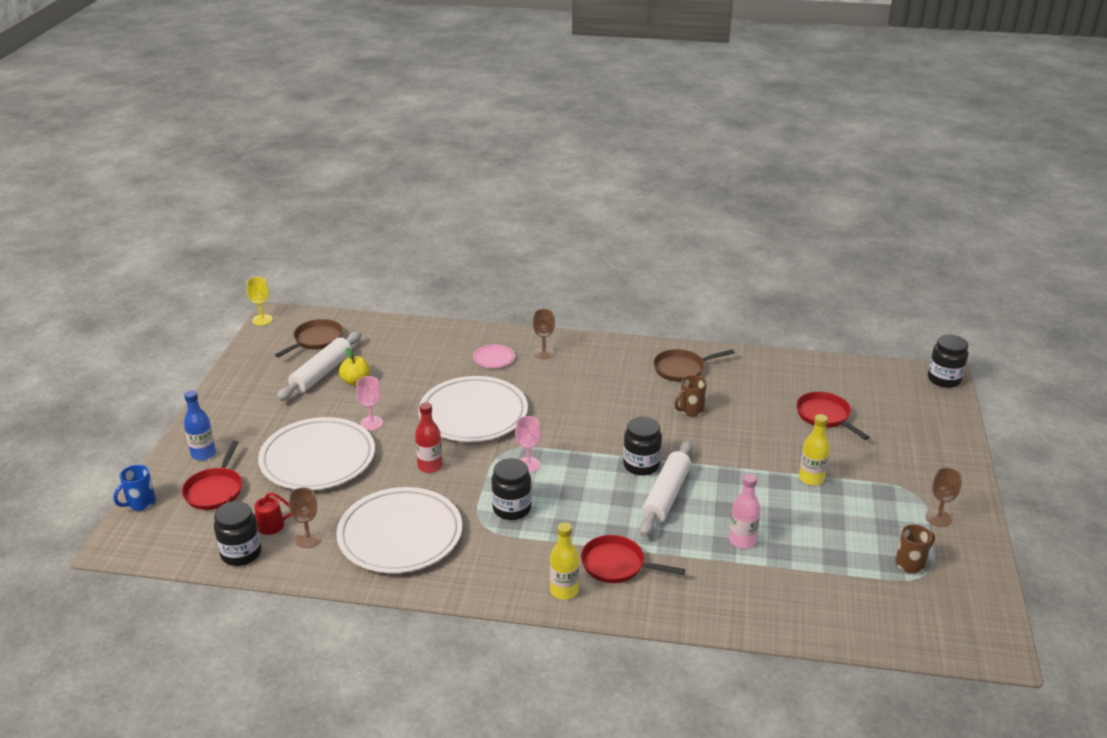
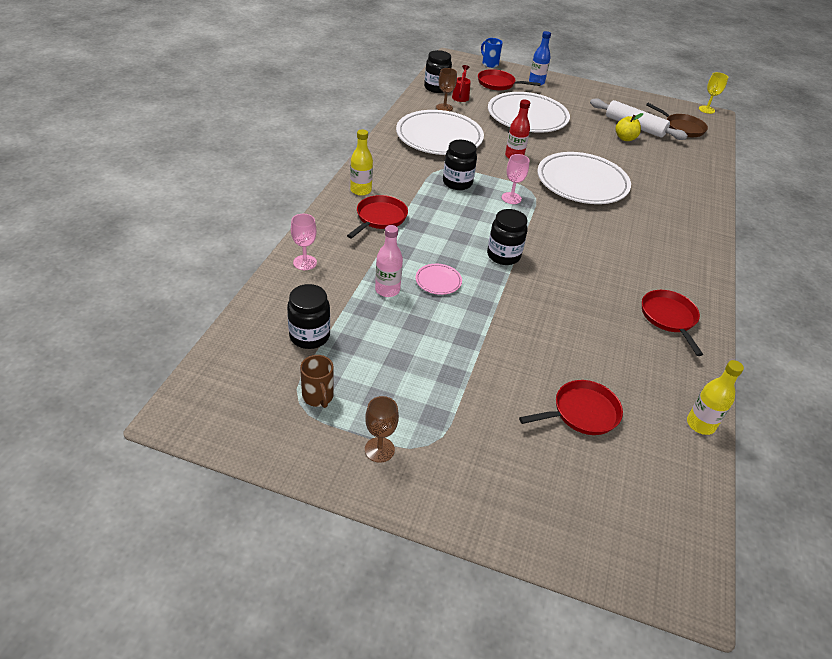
camera: 95 degrees right, 10 degrees up
(371, 423) = (569, 139): pink goblet -> pink goblet (305, 262)
(494, 358) = (669, 204): pink plate -> pink plate (438, 281)
(543, 353) = (684, 232): brown goblet -> none
(666, 496) = (458, 260): white rolling pin -> none
(682, 369) = (669, 318): brown pan -> red pan
(690, 410) = (590, 306): brown mug -> none
(811, 478) = (467, 363): yellow bottle -> yellow bottle (700, 424)
(944, 379) = (680, 589): black jar -> black jar (309, 336)

